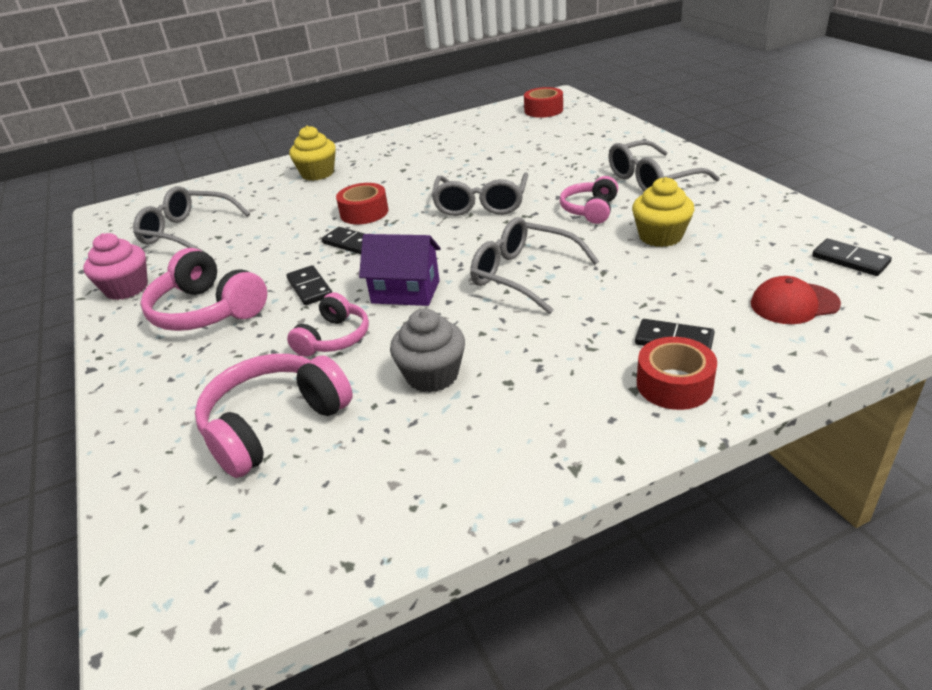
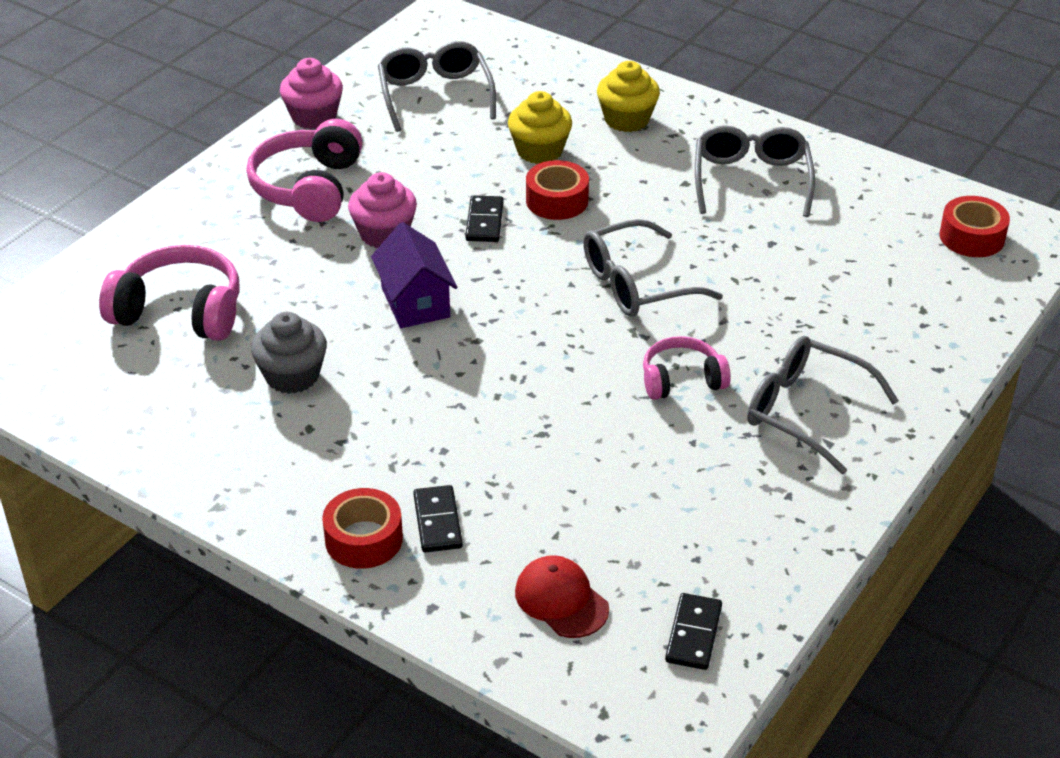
camera: 55 degrees right, 5 degrees up
(310, 288) = (384, 234): black domino -> pink cupcake
(334, 338) = (312, 289): pink headphones -> none
(523, 274) = (498, 374): grey glasses -> grey glasses (751, 180)
(660, 236) = (652, 458): yellow cupcake -> yellow cupcake (539, 151)

